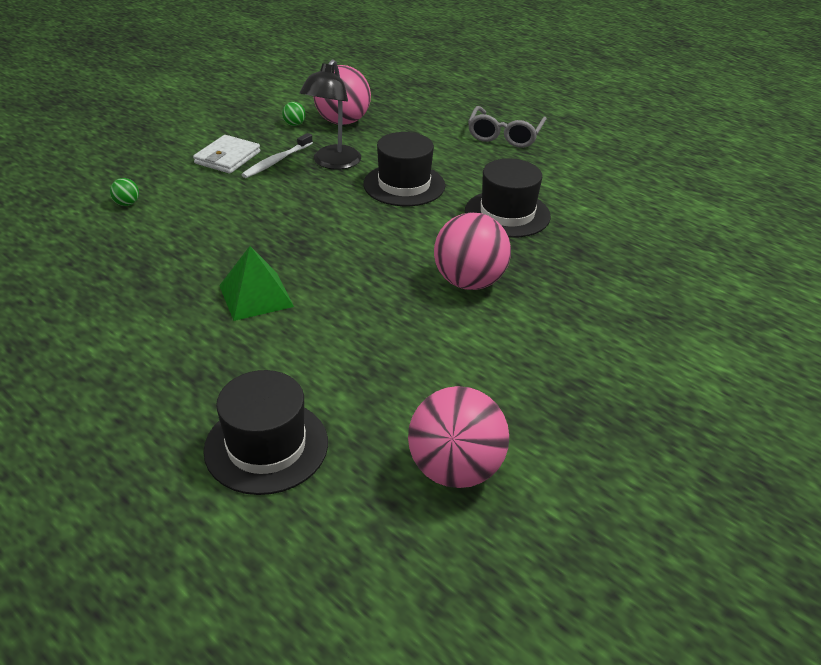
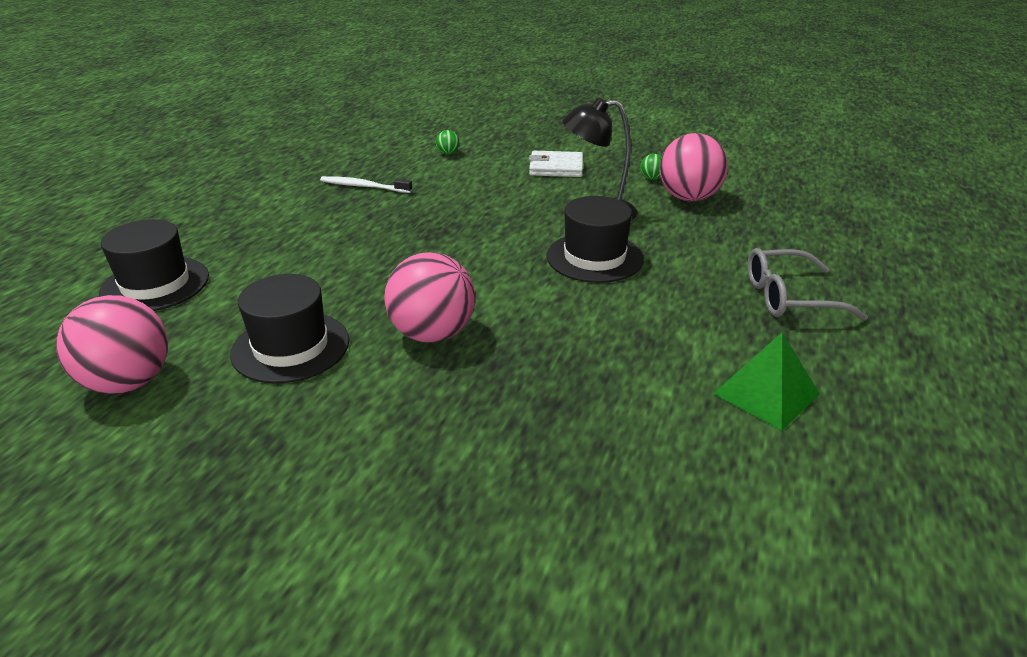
camera: 70 degrees right, 5 degrees down
(255, 296) = (349, 232): green pyramid -> green pyramid (766, 393)
(277, 161) = (573, 188): white toothbrush -> white toothbrush (364, 186)
(507, 214) = (594, 333): black hat -> black hat (290, 347)

